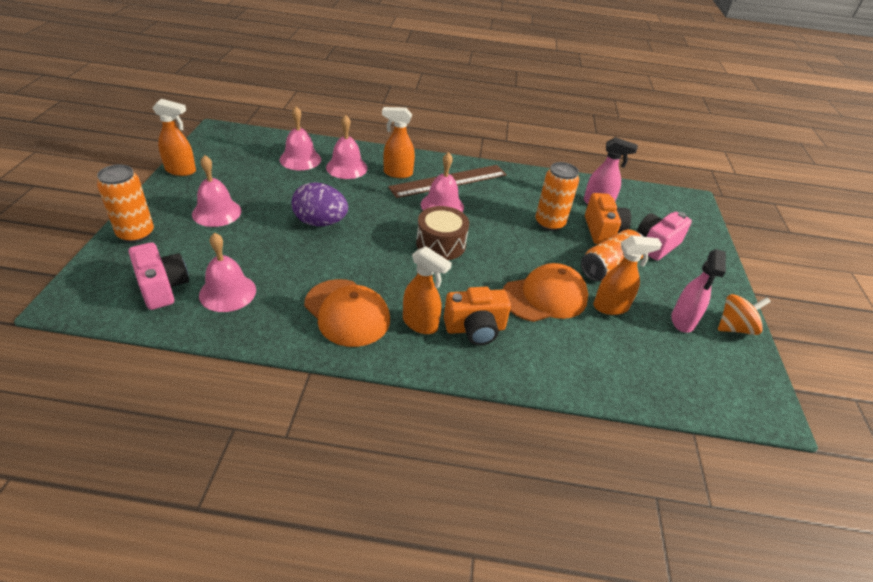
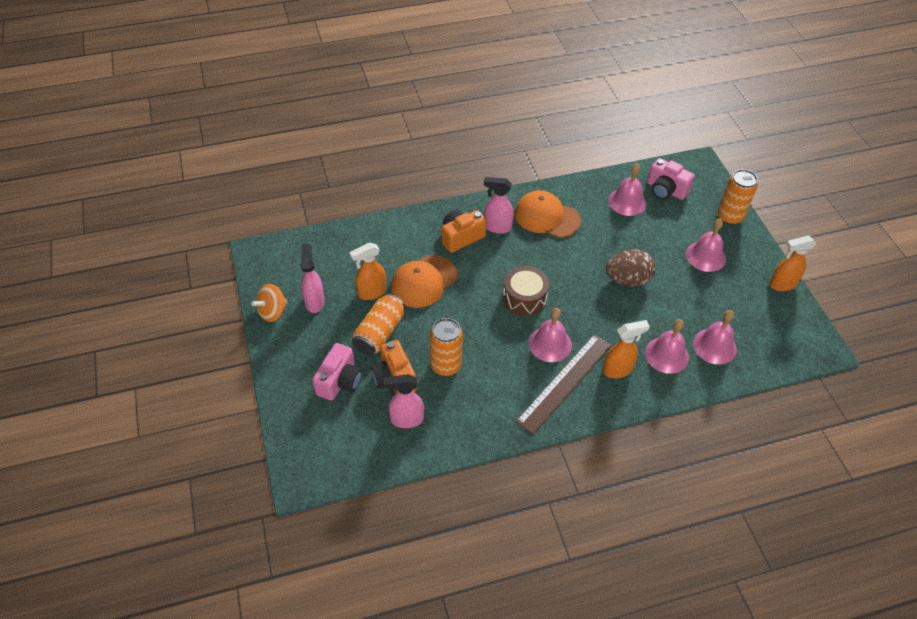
camera: 160 degrees right, 10 degrees up
(320, 222) = (627, 280): purple egg -> brown egg
(420, 324) = (497, 227): orange spray bottle -> pink spray bottle

